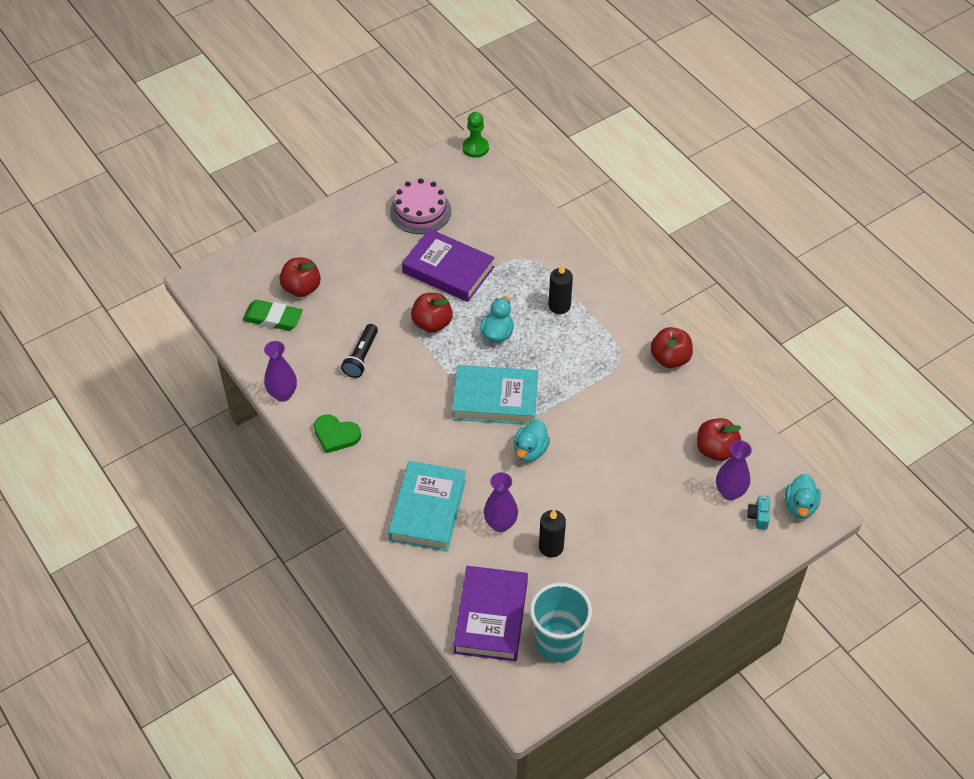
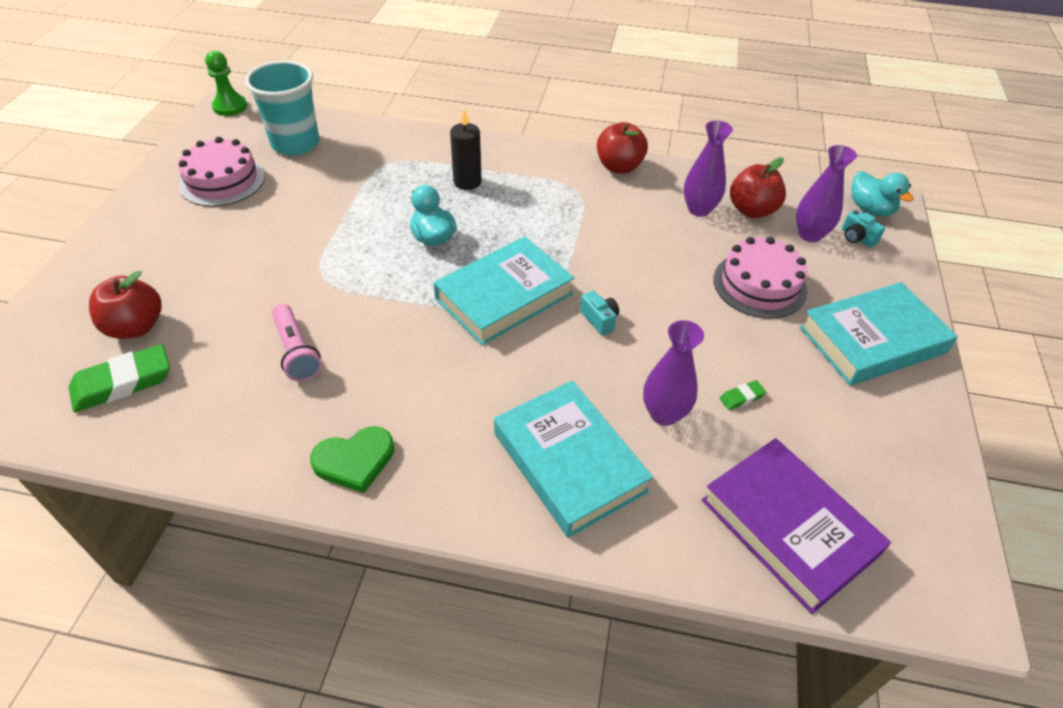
camera: 45 degrees left, 5 degrees down
(283, 394) = (225, 463): purple vase -> purple vase (699, 209)
(361, 357) = (296, 351): black flashlight -> pink flashlight
(432, 323) = (349, 269): red apple -> none
(448, 270) = (313, 213): purple book -> none
(530, 450) = (599, 320): turquoise duck -> turquoise camera
(551, 547) = (741, 397): black candle -> green eraser
(558, 642) = (883, 492): turquoise cup -> turquoise cup (295, 144)
(649, 498) = (759, 285): none -> pink cake
(669, 576) = (872, 340): none -> turquoise book

